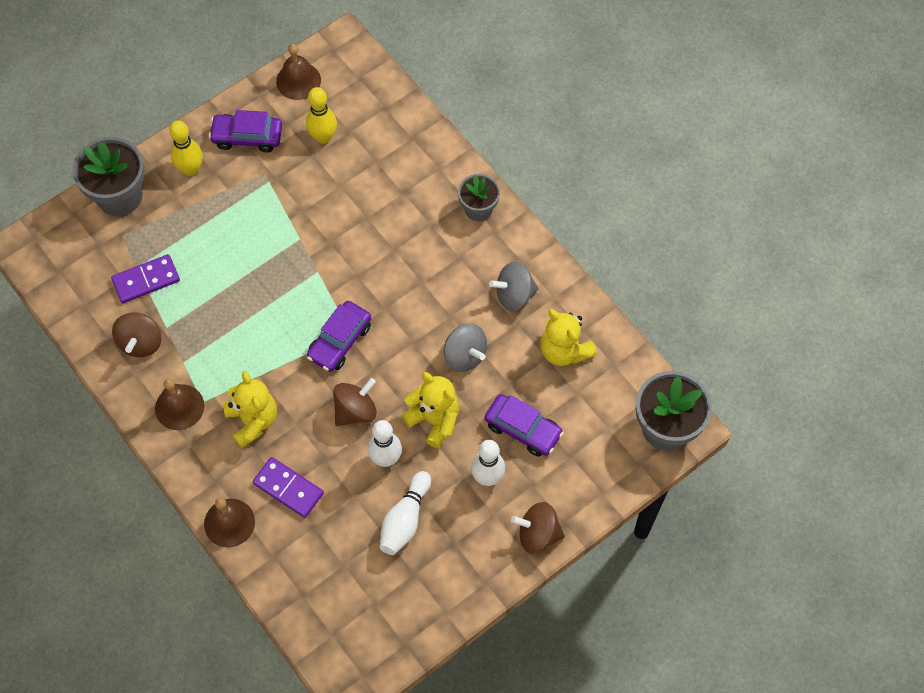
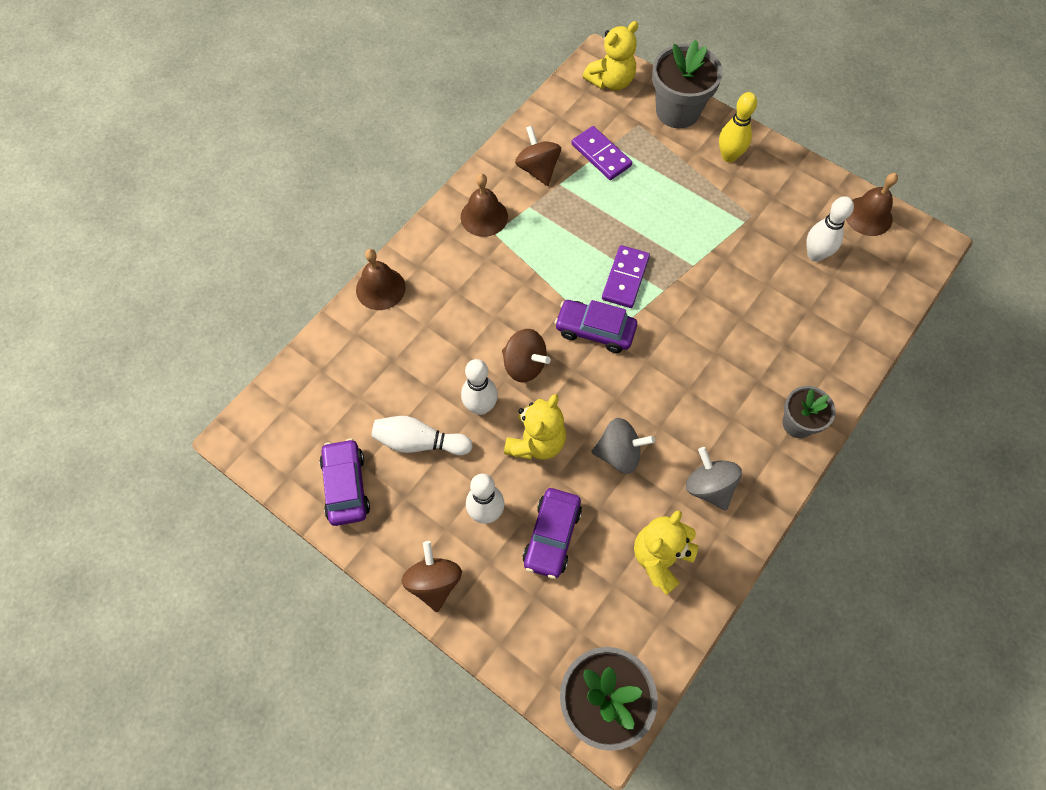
camera: 75 degrees right, 0 degrees up
(141, 342) = (538, 169): brown spinning top -> brown spinning top turned 75 degrees clockwise
(247, 137) = (784, 191): purple car -> purple car (346, 486)
(253, 420) = (487, 279): yellow teddy bear -> yellow teddy bear (611, 81)
(288, 488) = (426, 328): purple domino -> purple domino (625, 278)
(323, 137) = (815, 255): yellow bowling pin -> white bowling pin
(464, 355) = (619, 453): grey spinning top -> grey spinning top turned 120 degrees counterclockwise

